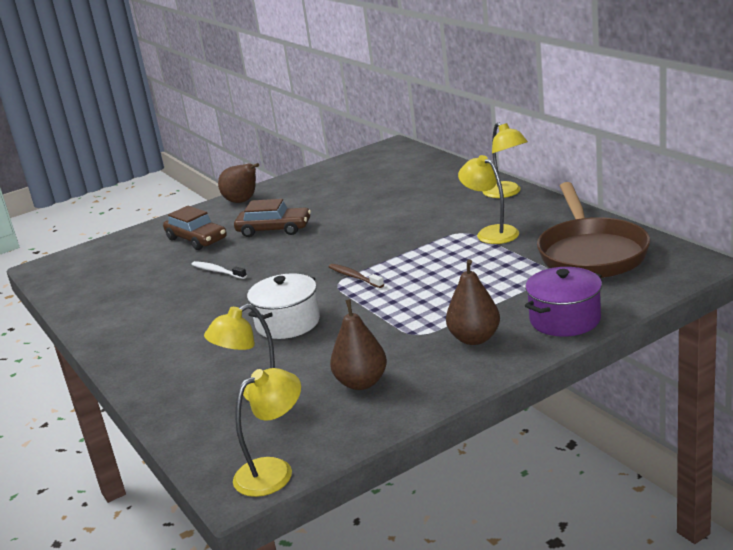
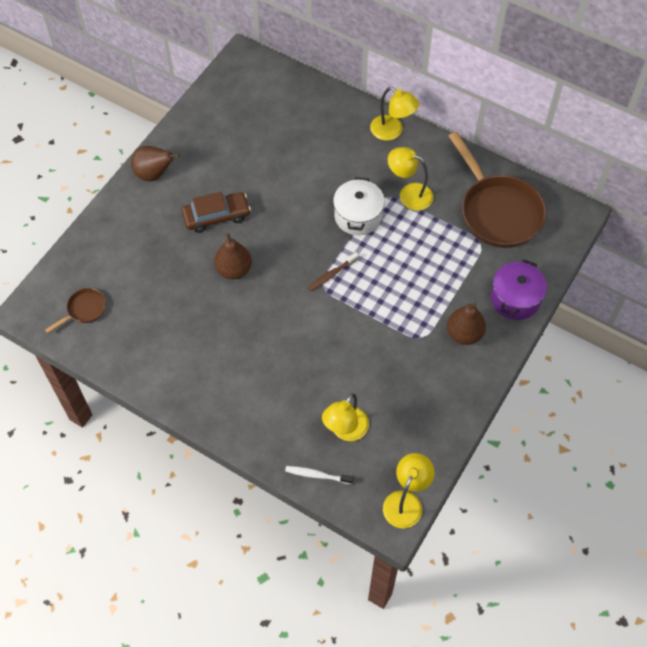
camera: 30 degrees left, 35 degrees up
(90, 272) = (84, 310): none -> brown pan
(196, 239) = (151, 243): brown car -> none
(217, 271) = (207, 287): white toothbrush -> white toothbrush (317, 475)
(288, 323) = (314, 345): white pot -> white pot (358, 216)
(354, 277) = (331, 274): brown toothbrush -> brown toothbrush turned 60 degrees counterclockwise
(361, 383) = (412, 400): brown pear -> brown pear (234, 270)

